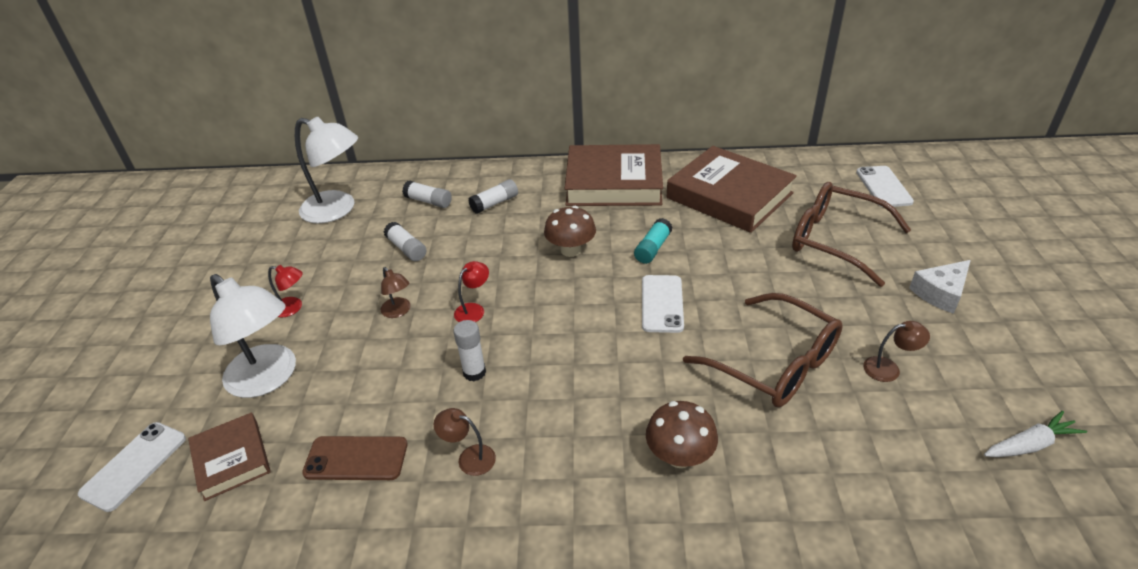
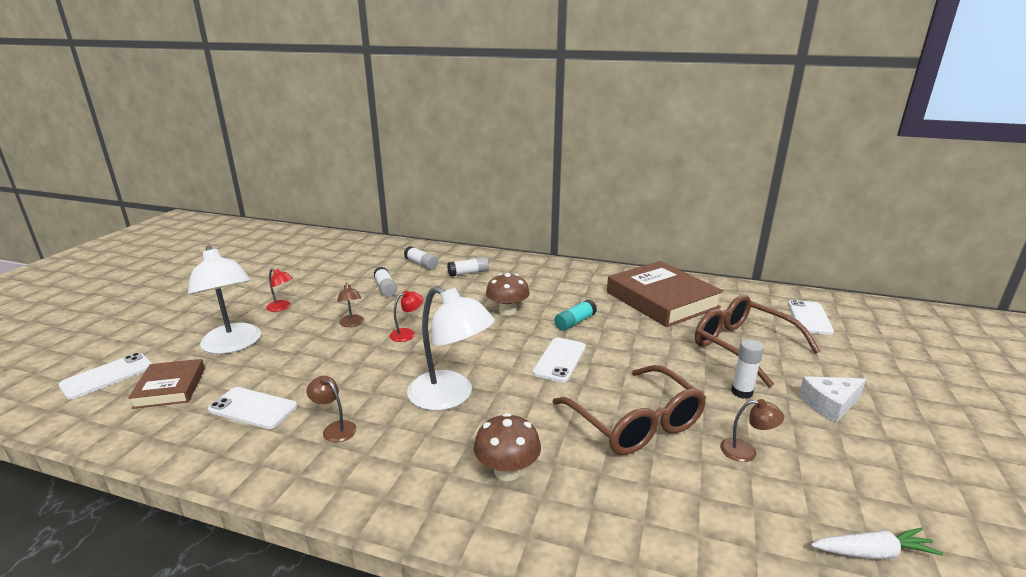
camera: 15 degrees right, 15 degrees down
(337, 210) = (355, 258): white lamp -> white lamp (450, 396)
(356, 458) = (253, 408): brown phone -> white phone
(474, 372) = (379, 373): white glue stick -> white glue stick (741, 392)
(614, 182) = (569, 276): brown book -> none

